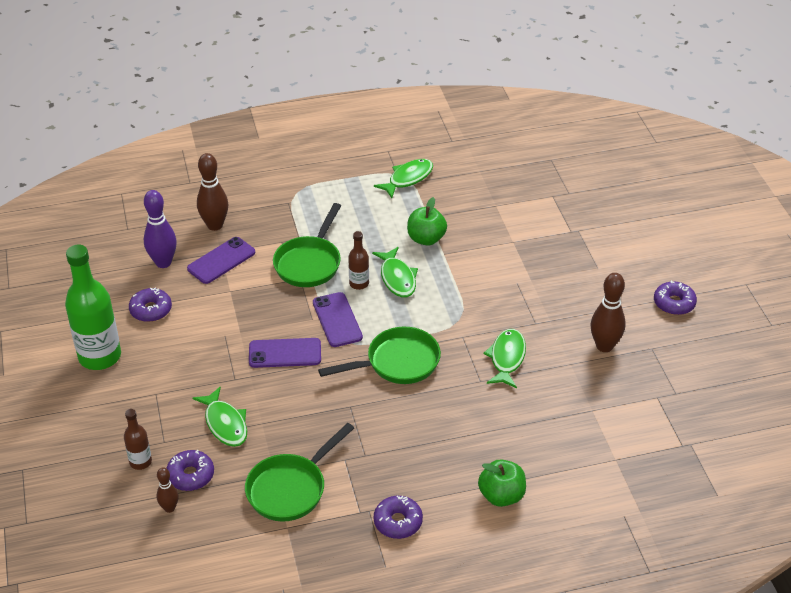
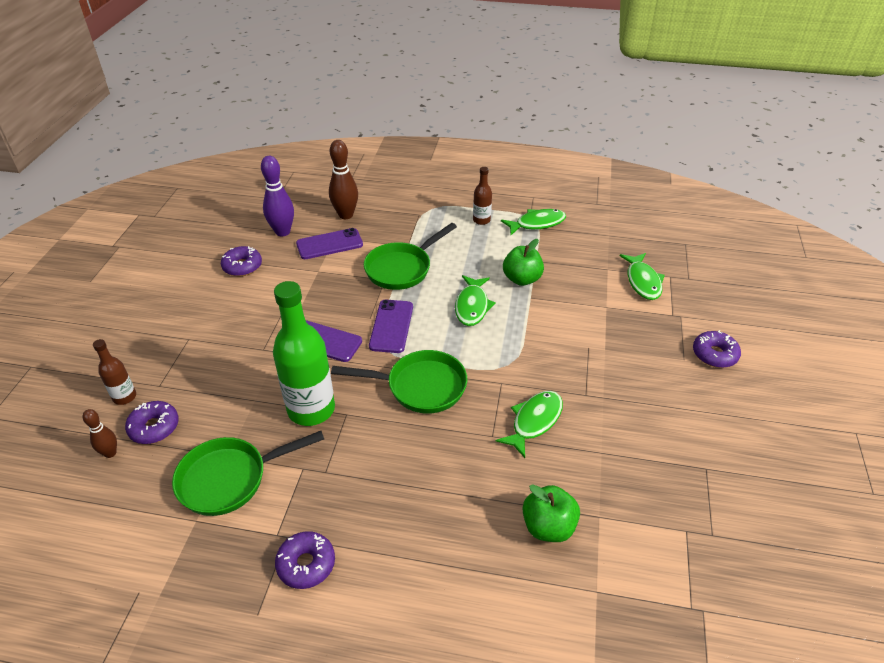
camera: 25 degrees right, 0 degrees up
(100, 356) = (172, 291): green bottle -> green bottle (311, 409)
(225, 424) = (222, 388): green fish -> green fish (643, 281)
(359, 283) = (433, 300): brown bottle -> brown bottle (481, 220)
(501, 496) = (437, 581): green apple -> green apple (548, 527)
(604, 346) = (650, 446): brown bowling pin -> none
(674, 303) = (756, 426): purple donut -> purple donut (714, 354)

